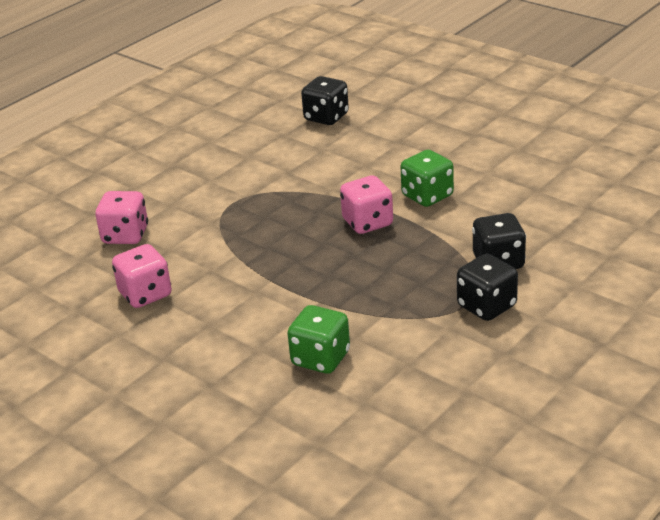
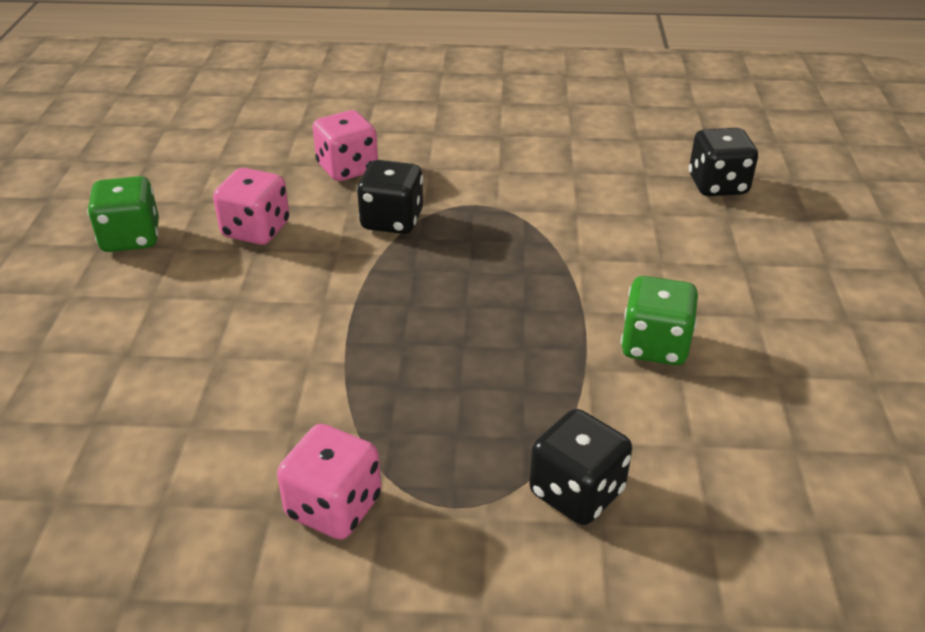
camera: 50 degrees right, 5 degrees up
(320, 358) = (228, 419): green dice -> green dice (131, 238)
(367, 223) = (541, 322): pink dice -> pink dice (334, 507)
(486, 306) = (461, 531): black dice -> black dice (392, 221)

